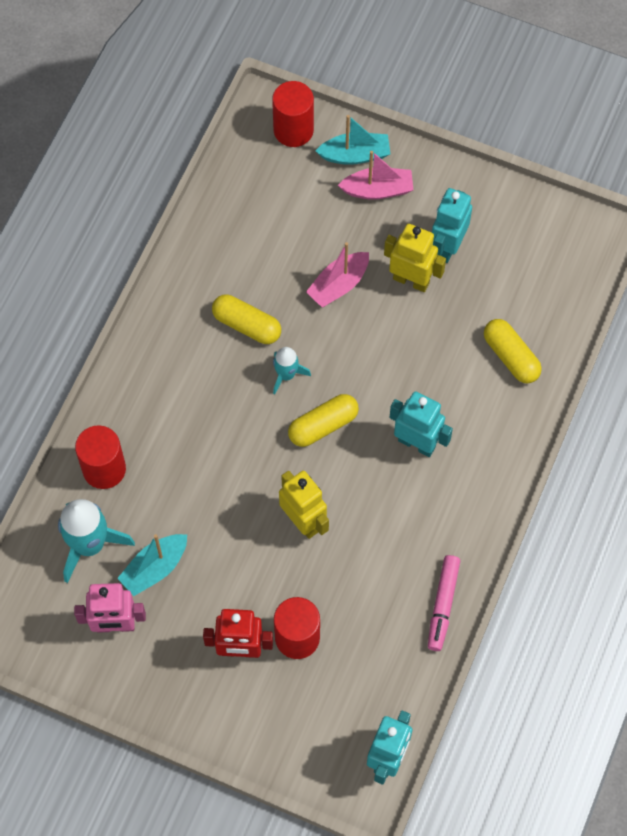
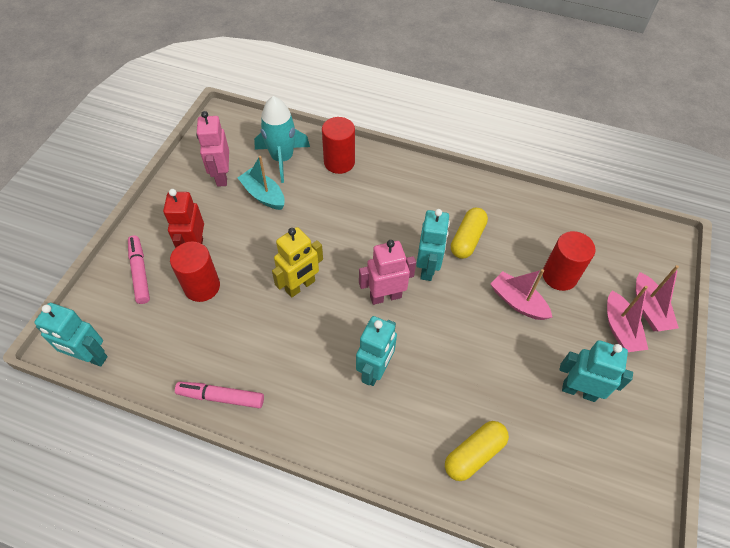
camera: 85 degrees right, 10 degrees down
(271, 716) = (140, 272): none -> pink marker
(286, 375) = (428, 268): turquoise rocket -> turquoise robot
(293, 130) = (656, 262): red cylinder -> red cylinder (559, 276)
(323, 425) = (385, 296): yellow capsule -> pink robot
(355, 155) = (649, 309): turquoise boat -> pink boat
(411, 280) = (536, 360): yellow robot -> none

